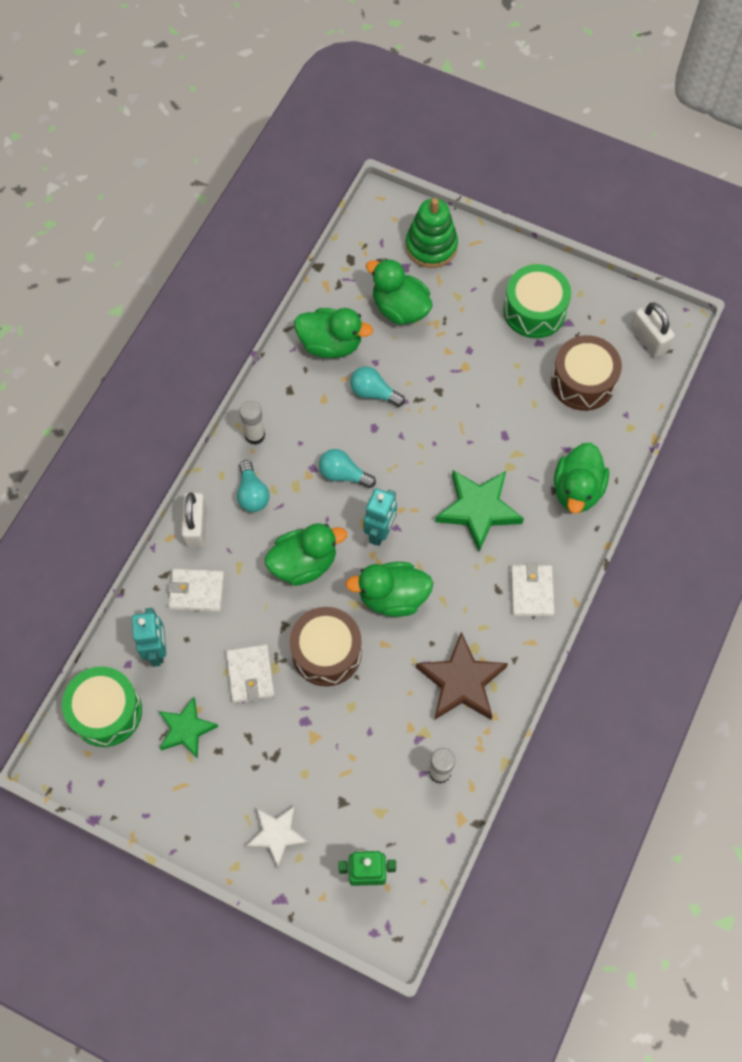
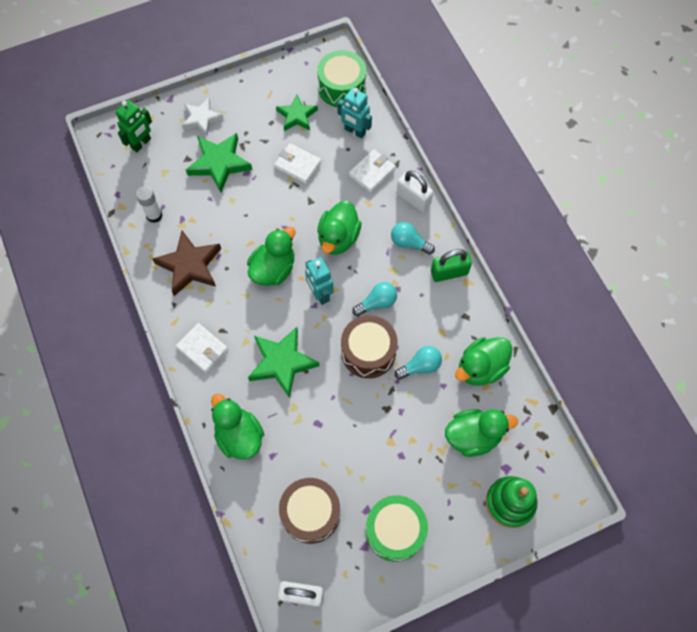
camera: 130 degrees right, 0 degrees up
(255, 435) = (449, 272): white glue stick -> green padlock
(319, 760) = (219, 163): none -> green star
(326, 652) = (274, 210): brown drum -> brown drum (368, 352)

